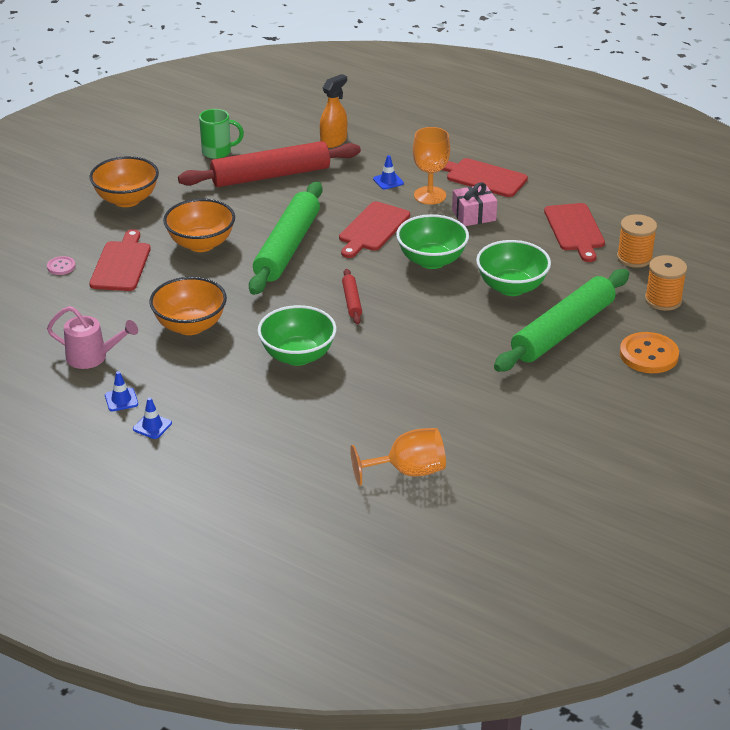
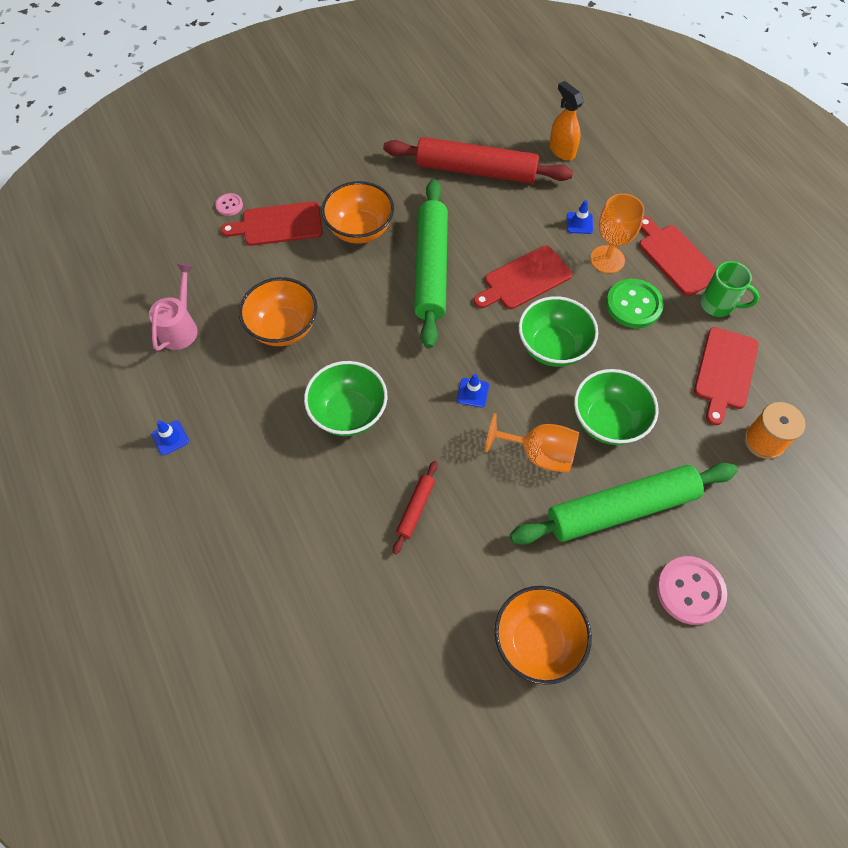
camera: 30 degrees right, 25 degrees up
(93, 357) = (180, 327): pink watering can -> pink watering can turned 120 degrees counterclockwise
(121, 264) = (278, 224): red cutting board -> red cutting board turned 135 degrees counterclockwise
(121, 400) = (168, 391): blue traffic cone -> blue traffic cone (472, 392)
(127, 200) = (334, 148): orange bowl -> orange bowl (537, 641)
(218, 152) = (449, 122): green mug -> green mug (718, 305)
(287, 247) = (431, 268): green rolling pin -> green rolling pin turned 45 degrees counterclockwise
(333, 141) = (561, 150): orange spray bottle -> orange spray bottle turned 105 degrees counterclockwise
(352, 301) = (443, 366): red rolling pin -> red rolling pin (415, 509)
(408, 471) = (346, 623): orange goblet -> orange goblet (539, 454)
(474, 215) = (633, 305): pink gift -> green button
(648, 355) = (690, 591): orange button -> pink button
(663, 300) = (757, 518): orange spool -> none

